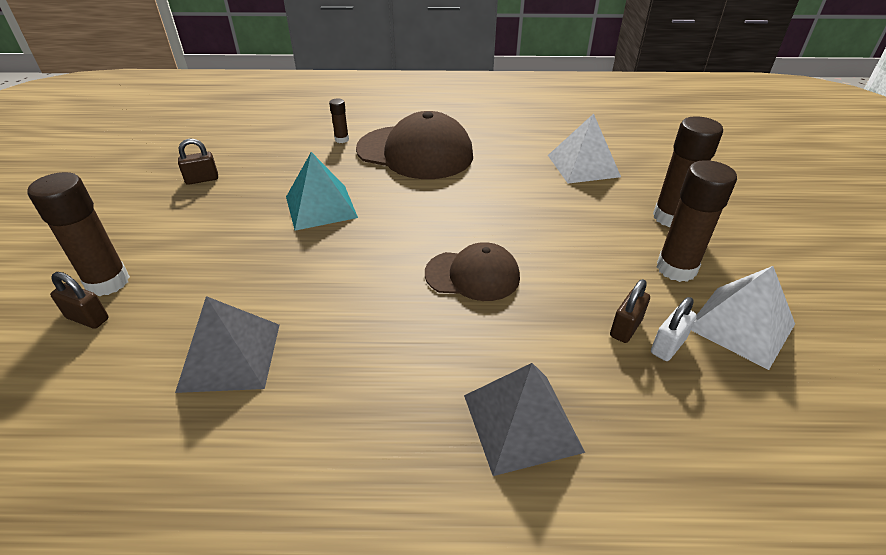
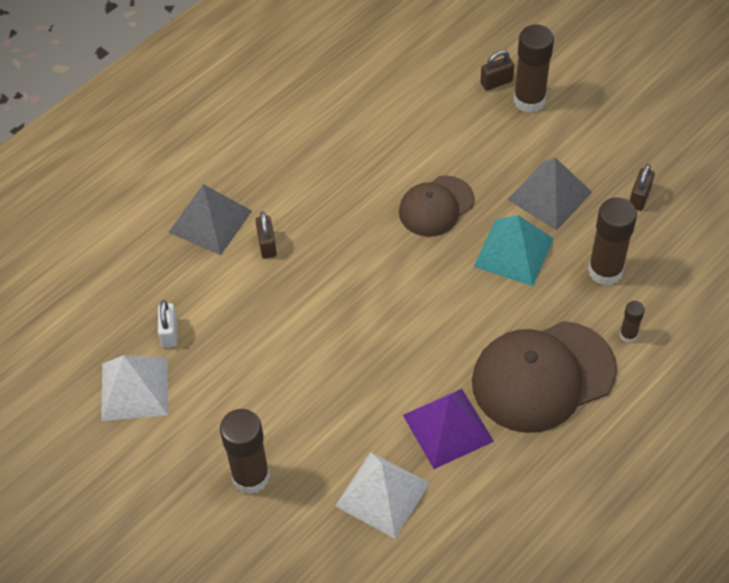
camera: 135 degrees right, 15 degrees up
(230, 356) = (391, 130): grey pyramid -> grey pyramid (549, 195)
(472, 275) = (334, 286): brown cap -> brown cap (436, 206)
(503, 166) = (448, 428): none -> purple pyramid
(625, 328) = (203, 326): brown padlock -> brown padlock (267, 245)
(676, 269) = (207, 412): brown glue stick -> brown glue stick (605, 271)

